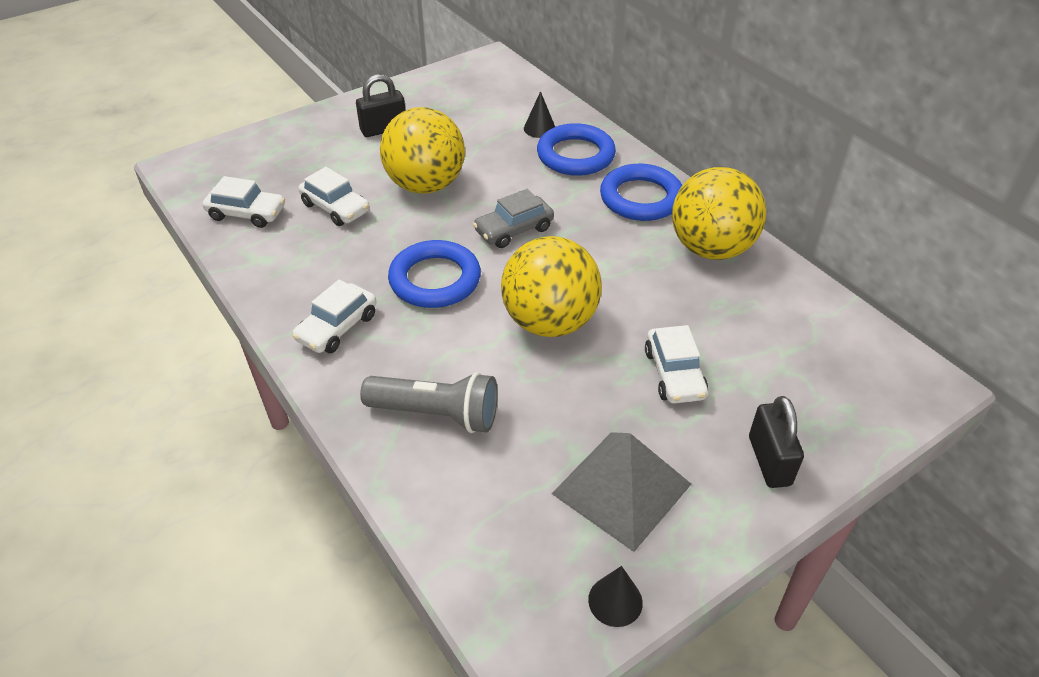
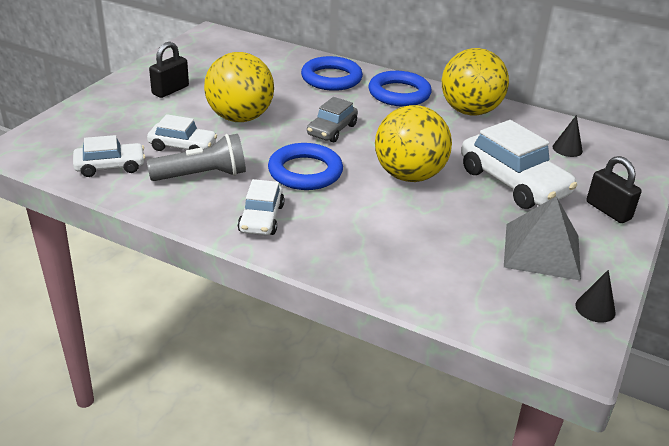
camera: 30 degrees left, 10 degrees down
(437, 414) = (386, 248): grey flashlight -> grey flashlight (202, 175)
(539, 128) = (290, 68): black cone -> black cone (567, 149)
(674, 374) = (513, 182): white car -> white car, size x1.72

